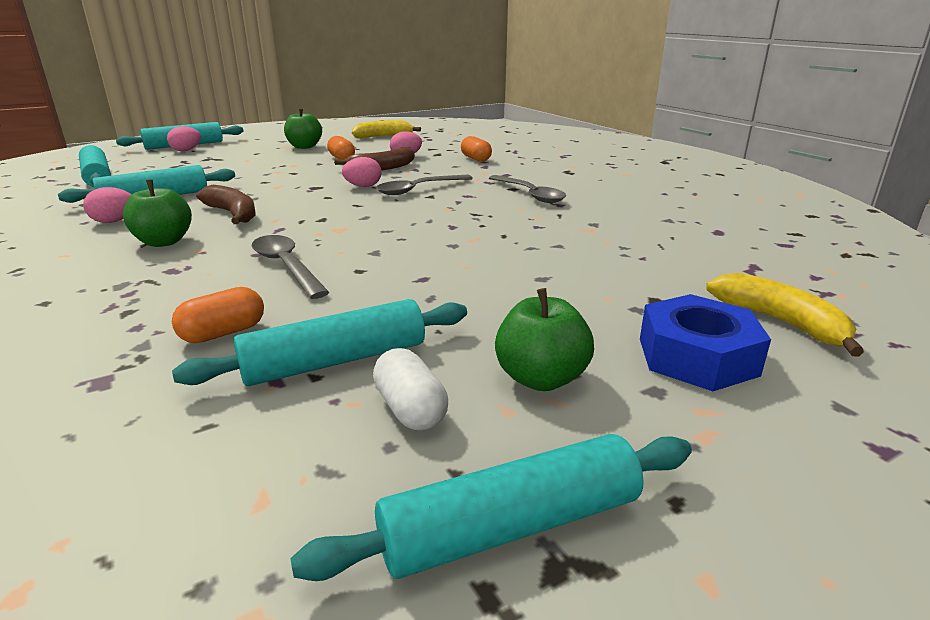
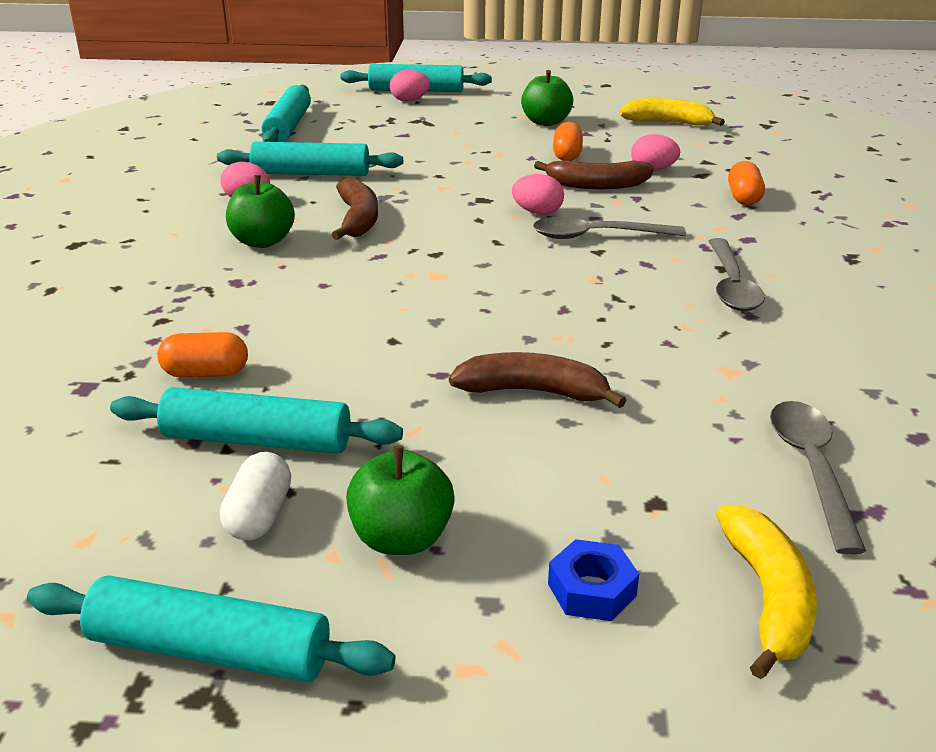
camera: 35 degrees right, 5 degrees up
(286, 266) = (333, 311): grey spoon -> grey spoon (811, 468)
(498, 270) = (533, 392): none -> brown banana
(697, 356) = (591, 590): blue nut -> blue nut, size x0.59

